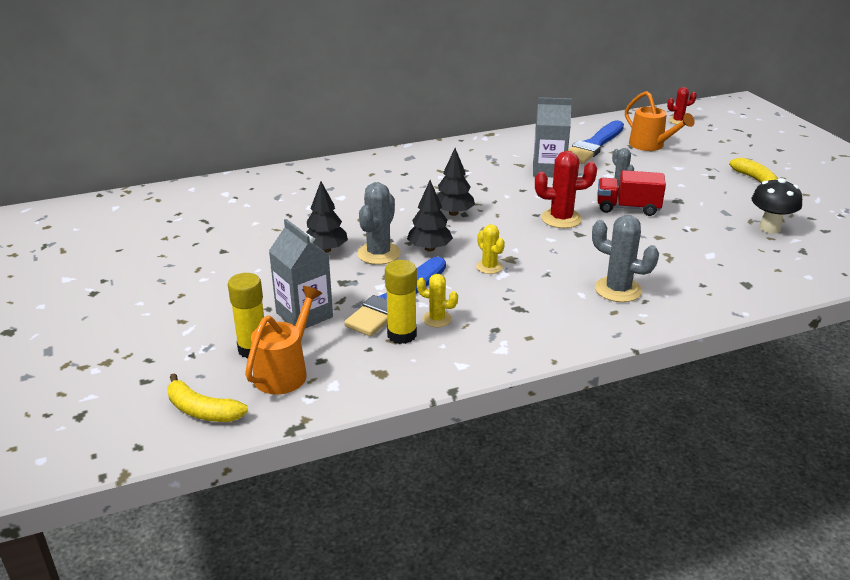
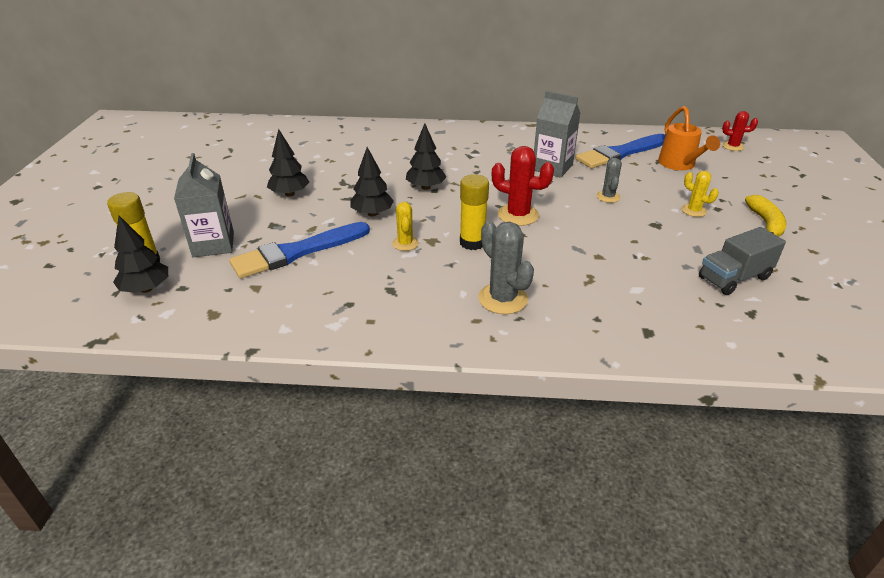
camera: 25 degrees right, 5 degrees up
(202, 410) = (55, 302): yellow banana -> none
(285, 371) = (146, 289): orange watering can -> black tree
(378, 253) = (326, 207): grey cactus -> none
(402, 335) = (266, 285): yellow glue stick -> yellow glue stick (472, 243)
(437, 319) = (310, 279): yellow cactus -> yellow cactus (693, 210)
(627, 208) = (595, 220): red truck -> none
(770, 228) = (734, 278): black mushroom -> grey truck

